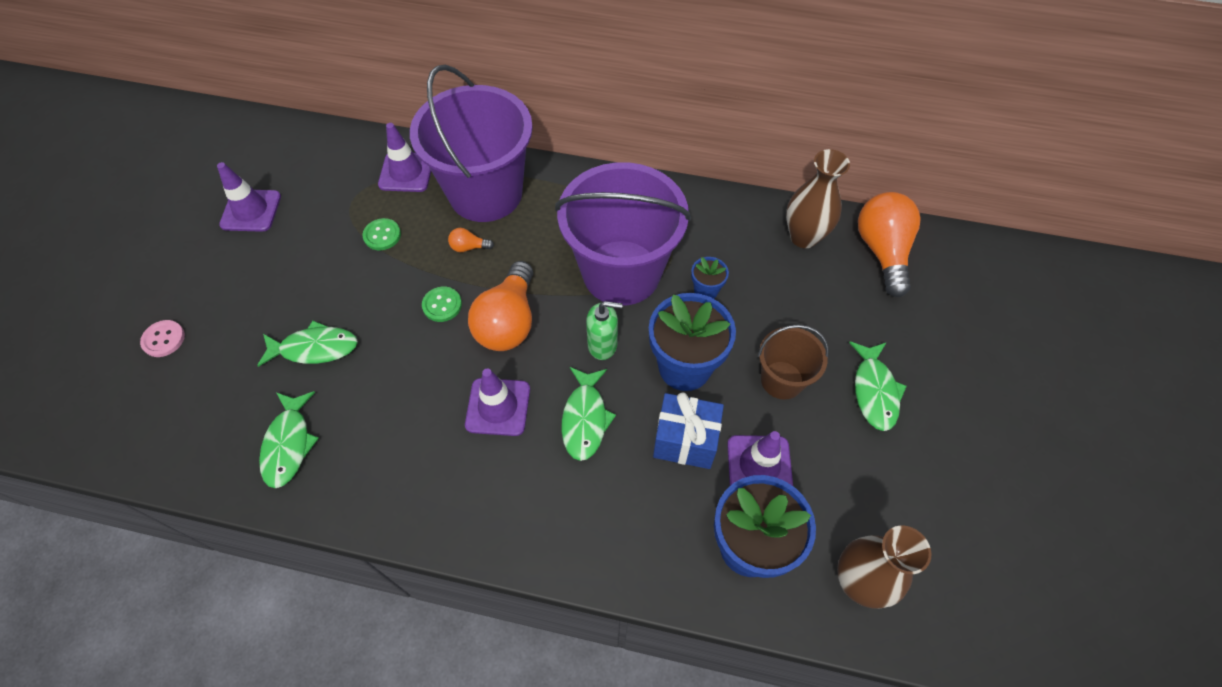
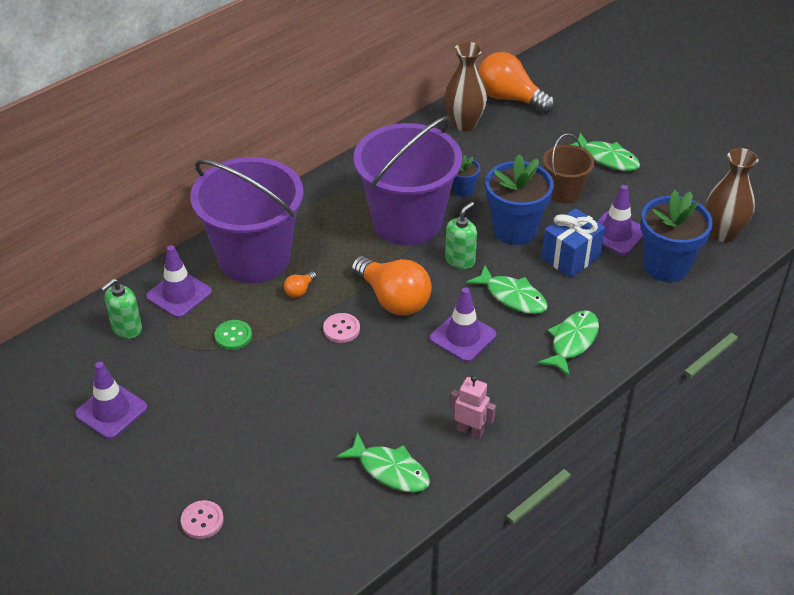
camera: 55 degrees left, 15 degrees down
(315, 348) = (310, 421): green fish -> green fish (572, 342)
(345, 165) = (127, 329): none -> green soap dispenser
(376, 484) = (470, 431): none -> pink robot
(442, 305) = (341, 329): green button -> pink button

